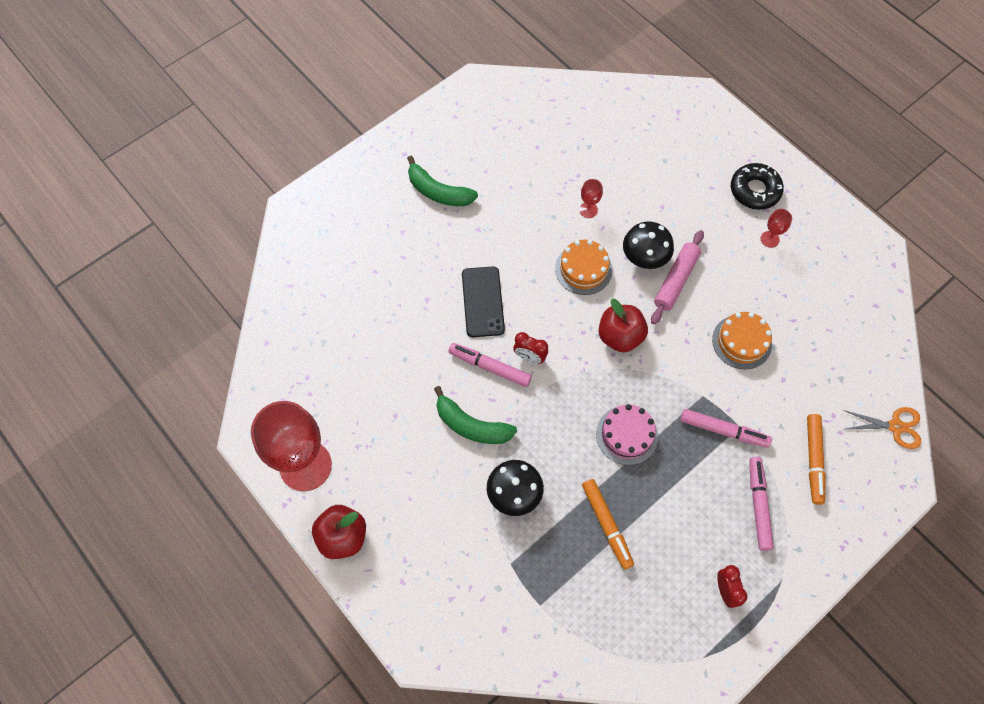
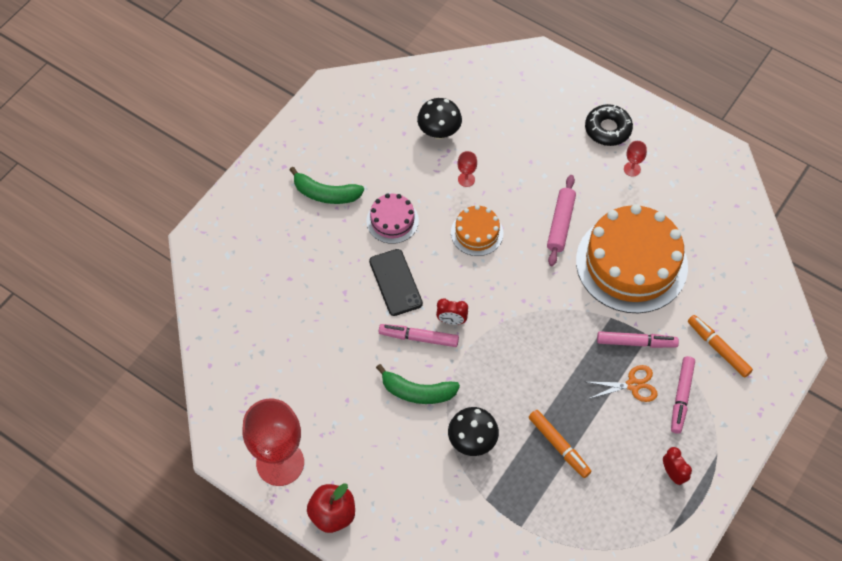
camera: 15 degrees left, 5 degrees down
(620, 336) = (525, 284): red apple -> none
(627, 435) = (555, 366): pink cake -> pink cake (392, 220)
(644, 258) = (527, 211): black mushroom -> black mushroom (439, 132)
(742, 342) = (631, 263): orange cake -> orange cake, size x2.09
(758, 505) = (681, 397): pink marker -> pink marker turned 150 degrees counterclockwise
(813, 460) = (718, 348): orange marker -> orange marker turned 150 degrees clockwise
(895, 427) = (778, 304): orange scissors -> orange scissors (633, 385)

